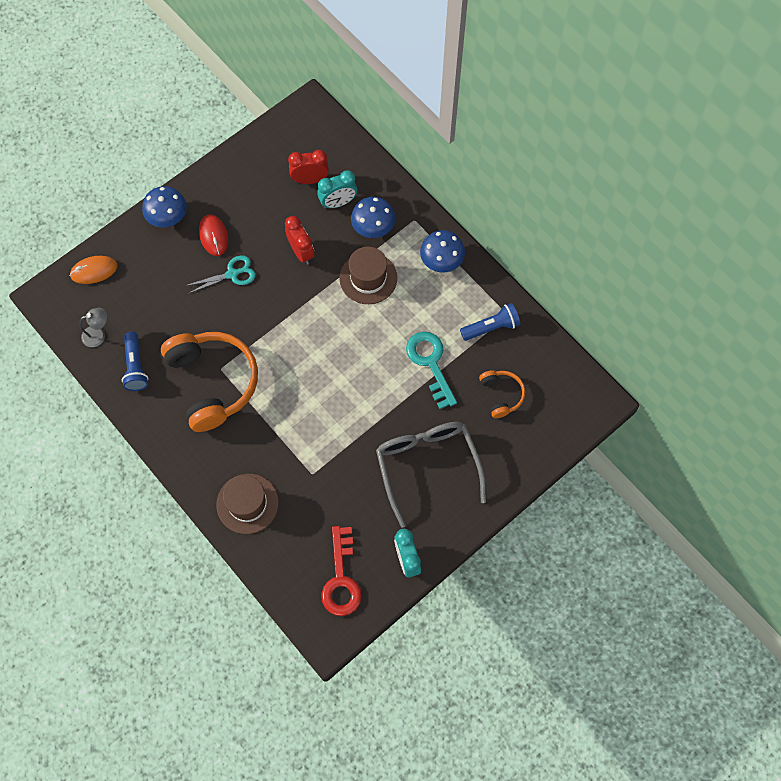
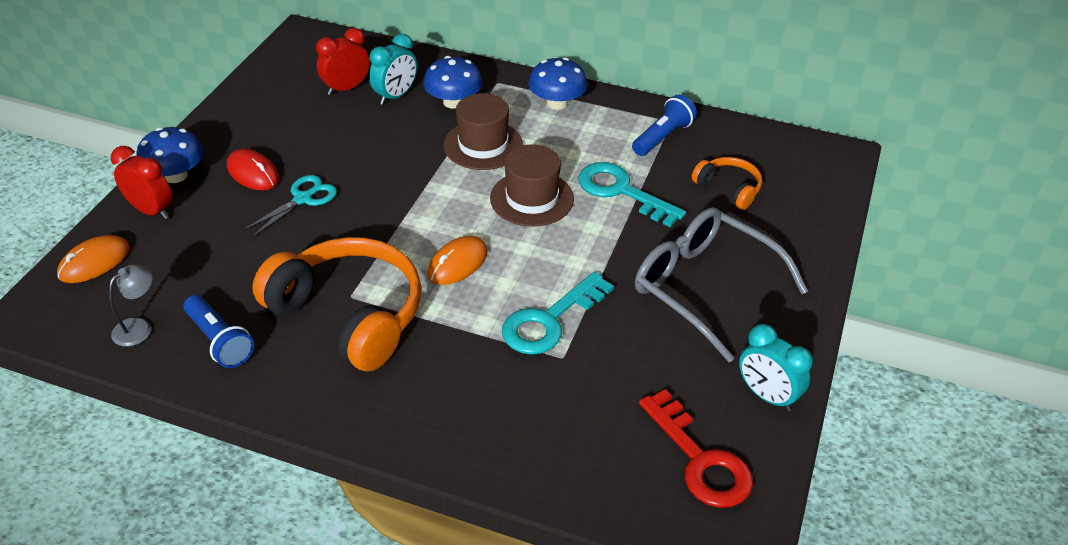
camera: 30 degrees left, 25 degrees down
(247, 503) = (496, 430): brown hat -> brown hat (532, 198)
(294, 373) = (457, 263): none -> orange mouse
(301, 252) = (381, 150): red clock -> red clock (151, 211)
(321, 444) = (549, 320): none -> turquoise key

